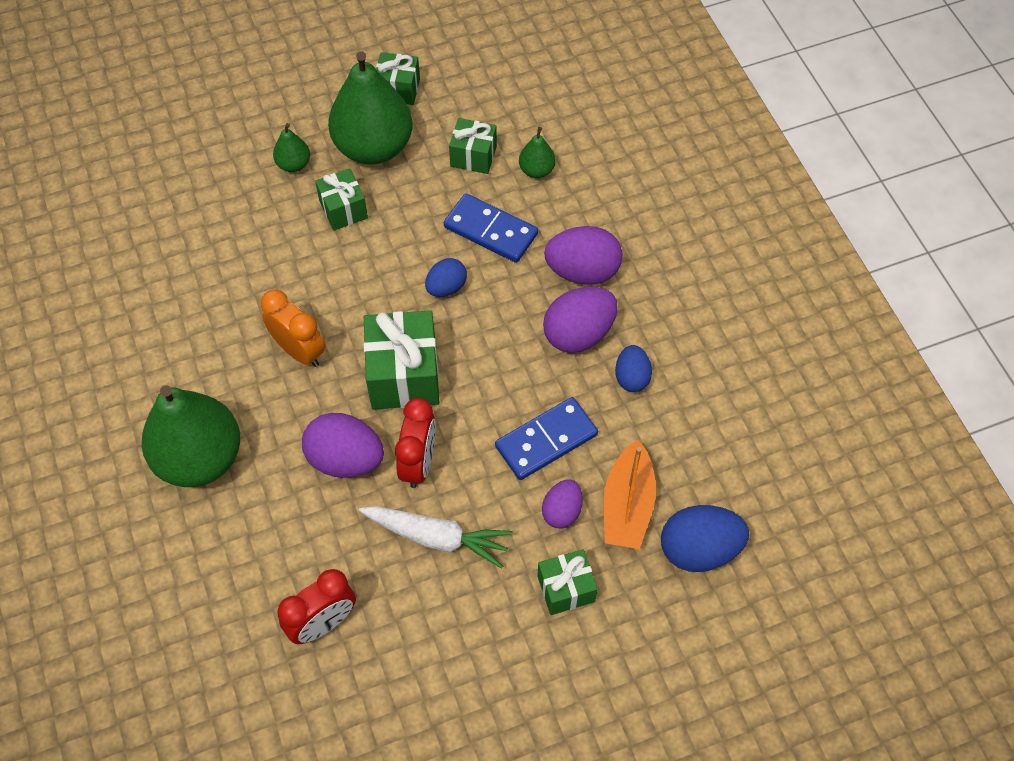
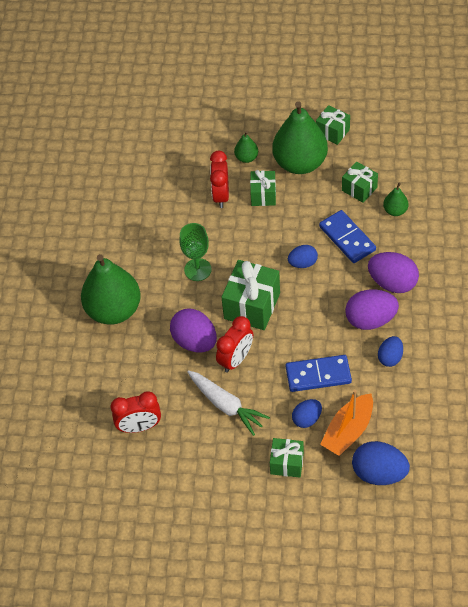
camera: 30 degrees right, 5 degrees down
(282, 230) = (221, 195): none -> red clock
(299, 351) = (197, 269): orange clock -> green goblet
(562, 511) = (307, 419): purple egg -> blue egg

